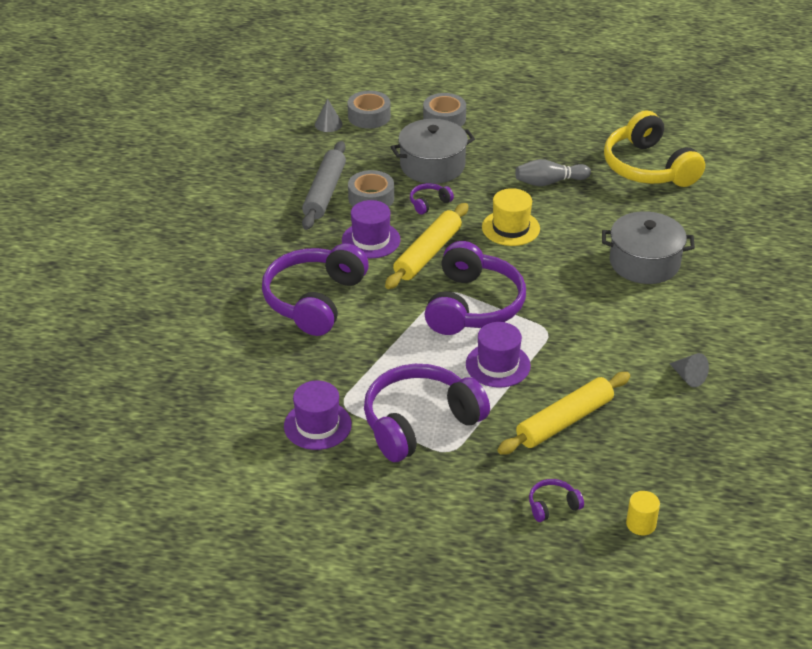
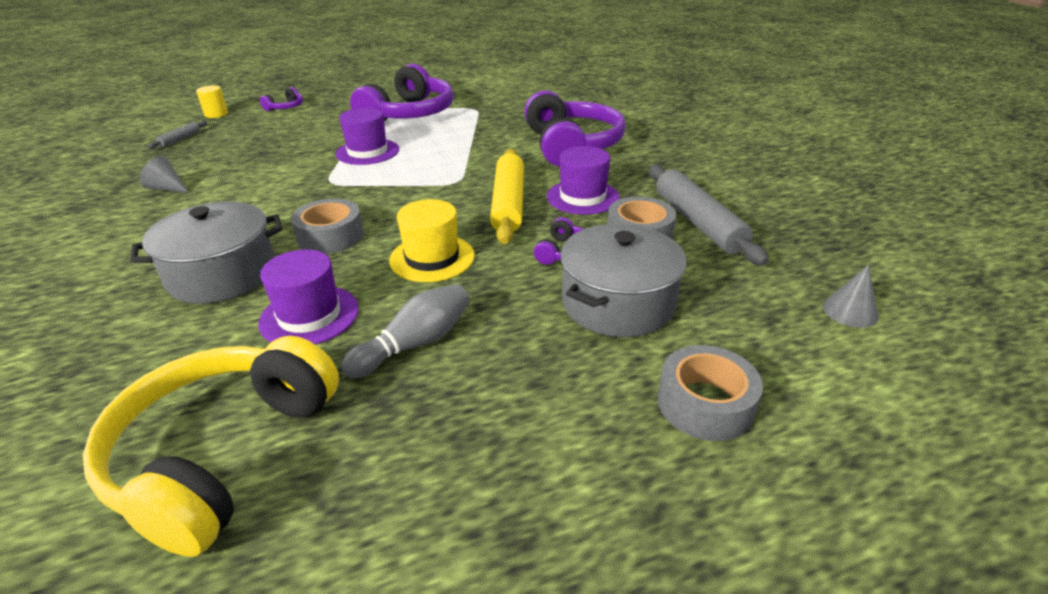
camera: 150 degrees right, 5 degrees down
(317, 425) = (481, 99): purple hat -> purple hat (309, 315)
(369, 116) = (822, 351): grey tape -> grey tape (330, 236)
(472, 305) = (421, 179): purple headphones -> none
(564, 421) = (291, 139): yellow rolling pin -> none
(648, 167) = (223, 454): yellow headphones -> yellow headphones turned 105 degrees counterclockwise
(682, 471) = (180, 139): none -> grey rolling pin

